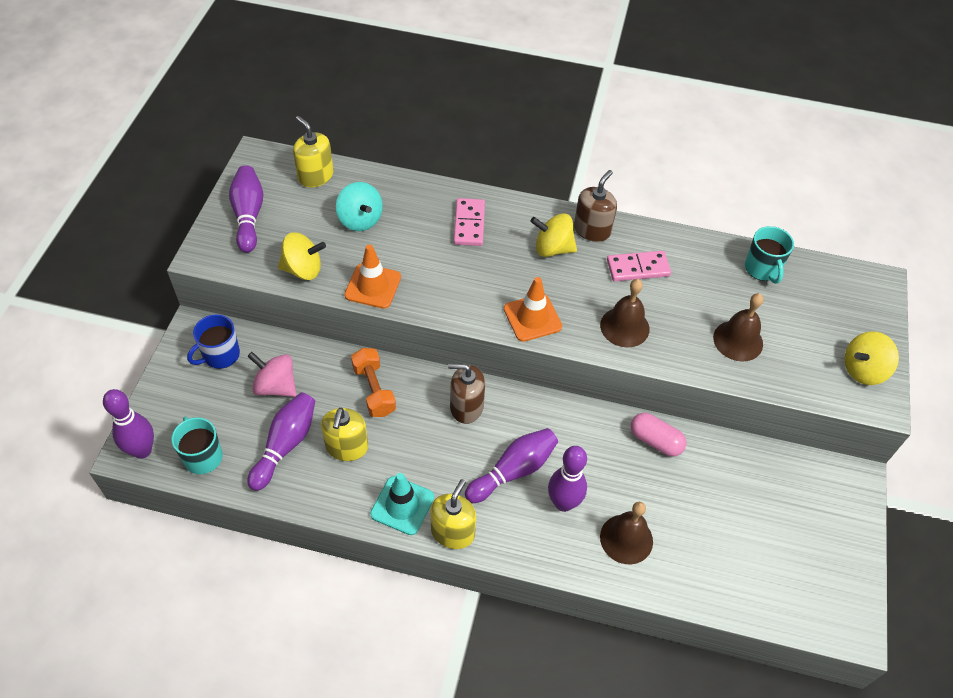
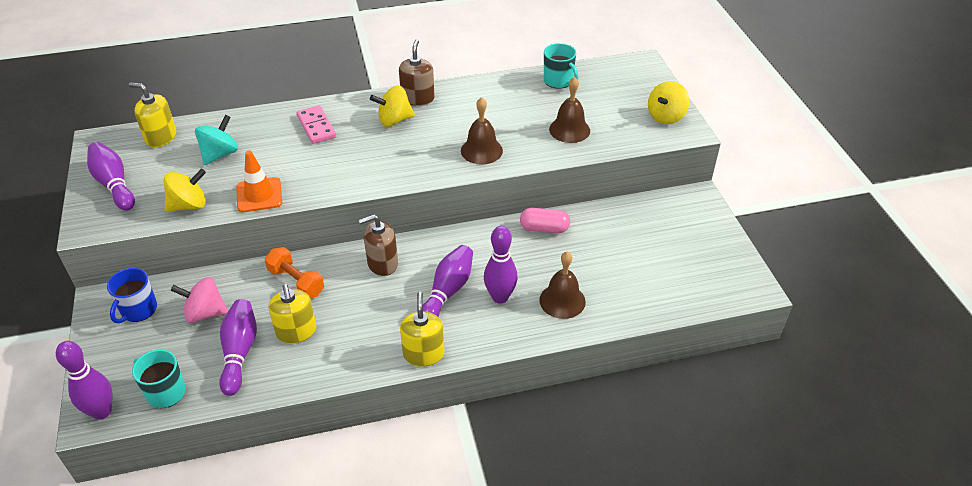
camera: 25 degrees left, 10 degrees down
(360, 220) = (220, 154): turquoise spinning top -> turquoise spinning top turned 90 degrees counterclockwise
(402, 505) = (370, 353): turquoise traffic cone -> none
(532, 318) = (406, 170): orange traffic cone -> none
(638, 268) = (468, 110): pink domino -> none

